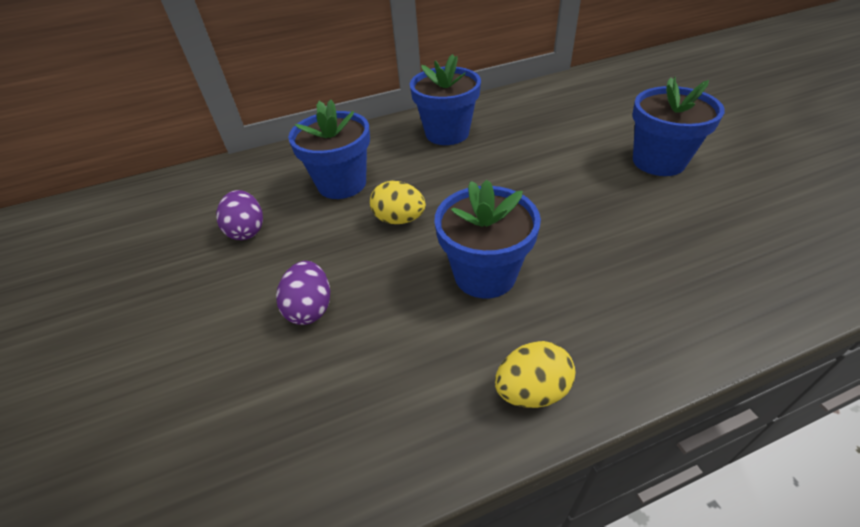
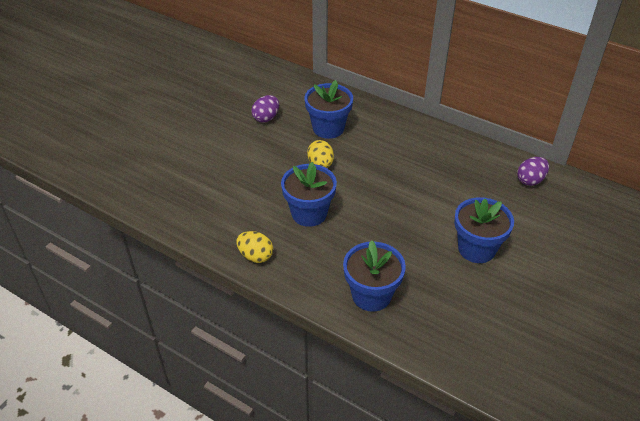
camera: 50 degrees right, 0 degrees up
(310, 308) = (241, 167): purple egg -> purple egg (530, 180)
(447, 133) = (415, 144): blue flower pot -> blue flower pot (371, 295)

